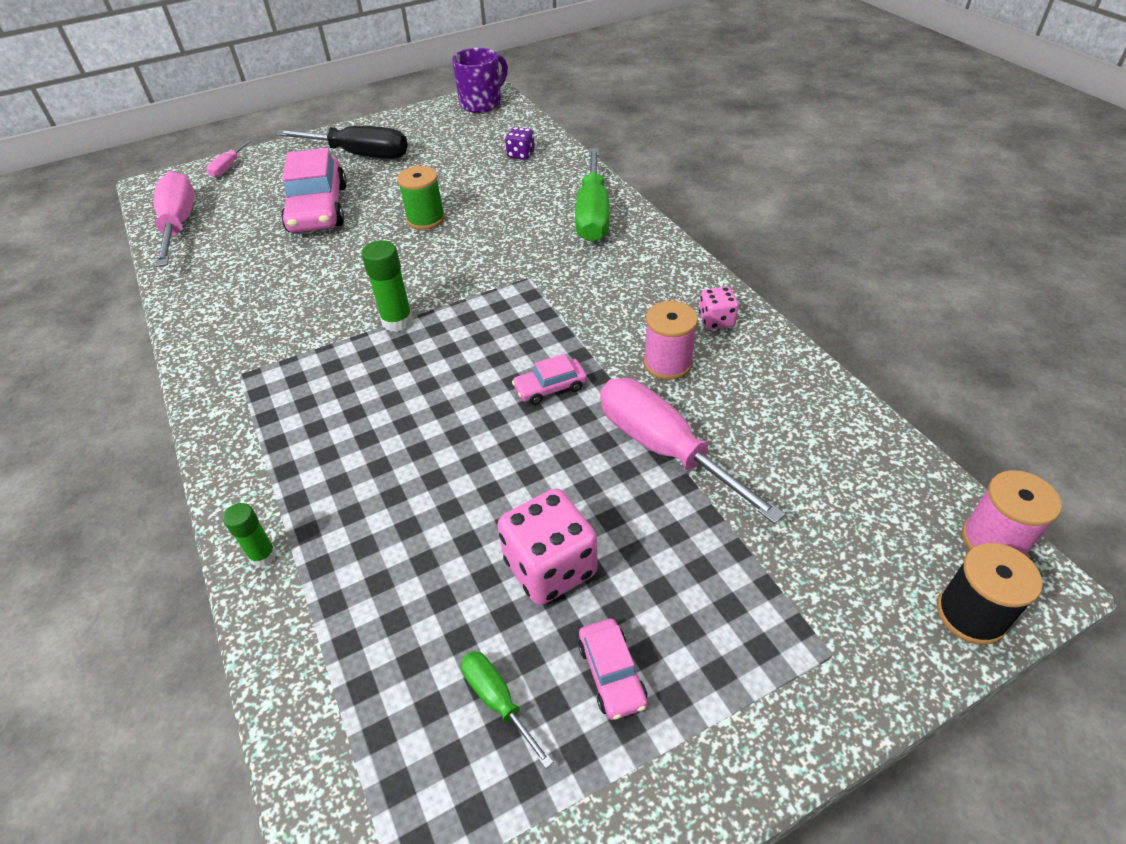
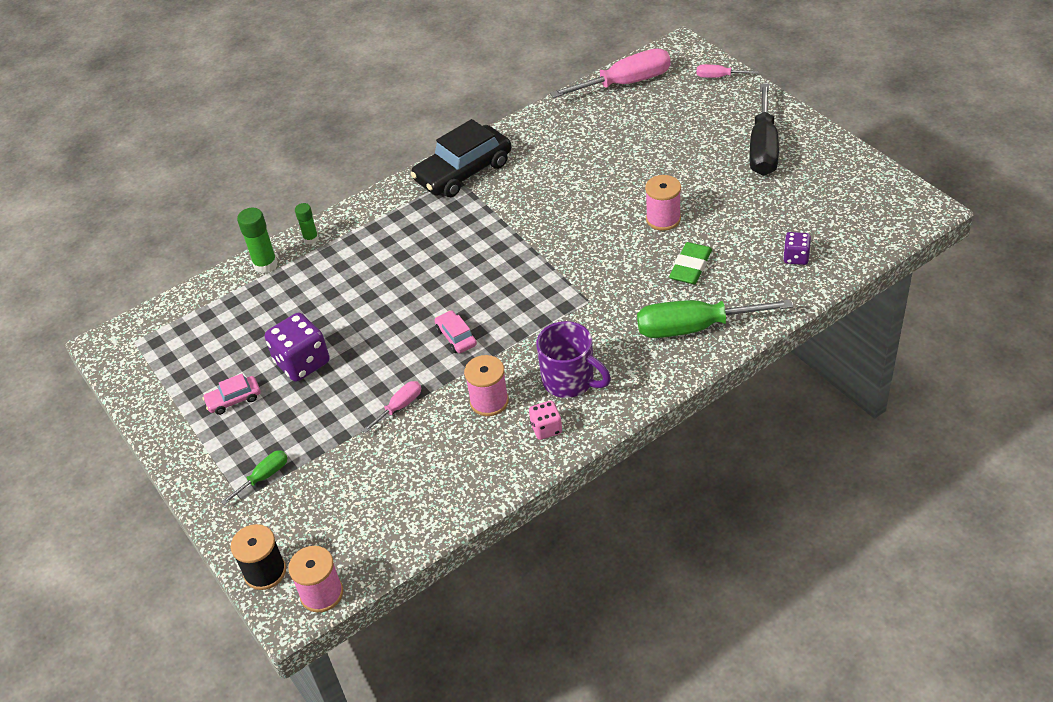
camera: 85 degrees right, 0 degrees up
(232, 367) = (463, 171): none -> black car
(318, 209) = (665, 150): pink car -> none
(397, 321) = (521, 238): green glue stick -> green glue stick (265, 265)
(426, 219) = (663, 219): green spool -> pink spool
(482, 103) = (901, 205): purple mug -> purple mug (570, 381)
(497, 700) = (221, 355): green screwdriver -> green screwdriver (264, 477)
(506, 209) = (691, 267): none -> green eraser
(550, 567) = (302, 363): pink dice -> purple dice
(664, 448) = (399, 407): pink screwdriver -> pink screwdriver, size x0.48

